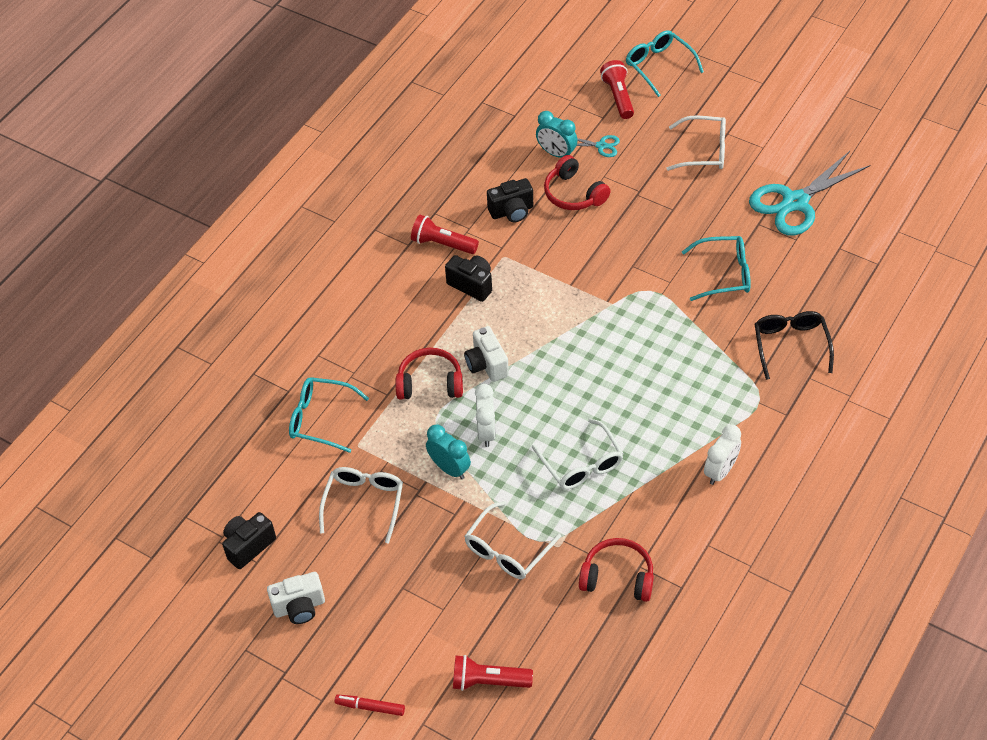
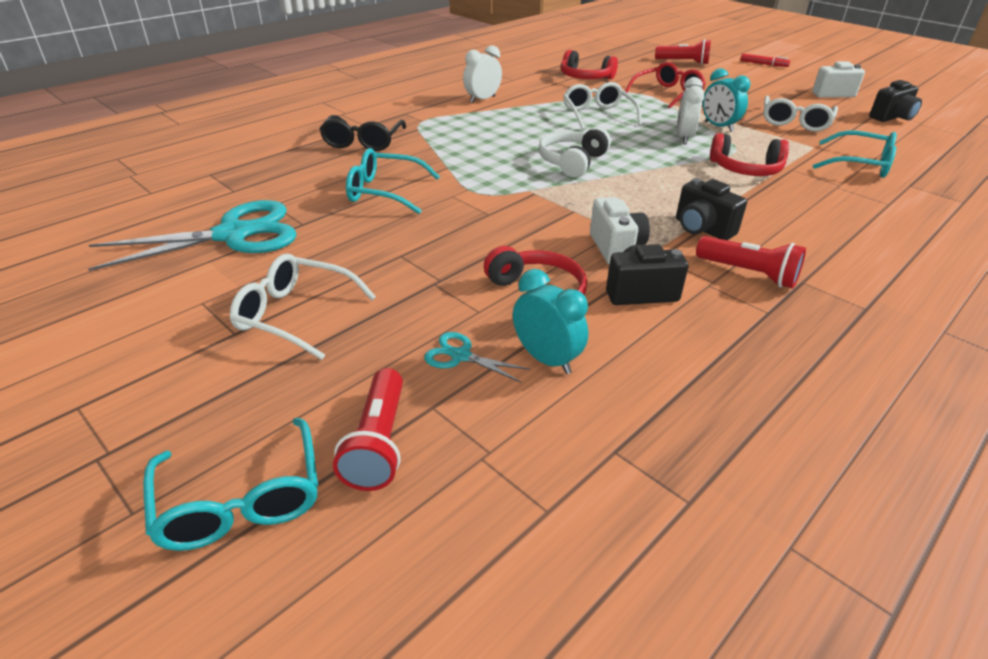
camera: 170 degrees left, 15 degrees down
(486, 364) = (683, 171): white camera -> white camera (616, 248)
(507, 550) = (667, 93): white glasses -> red glasses
(587, 357) = (572, 162): none -> white headphones

